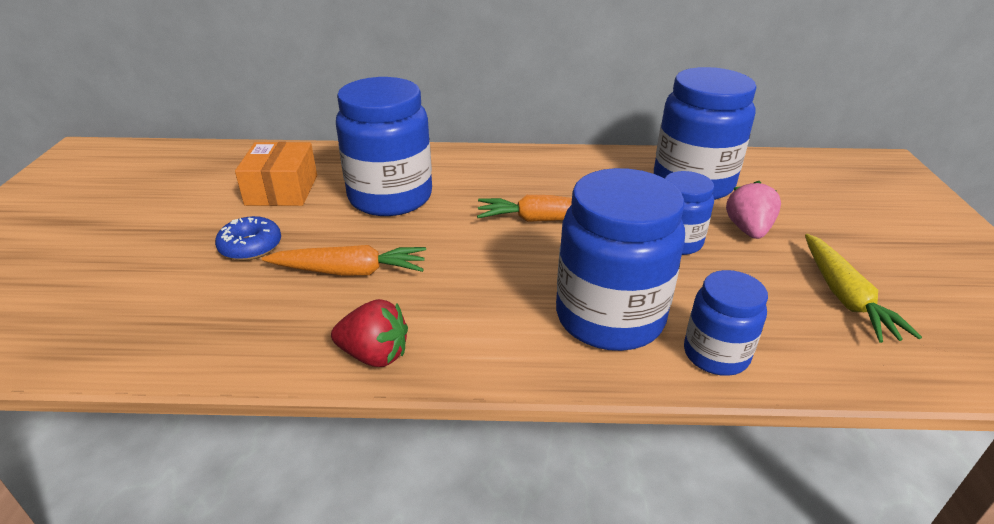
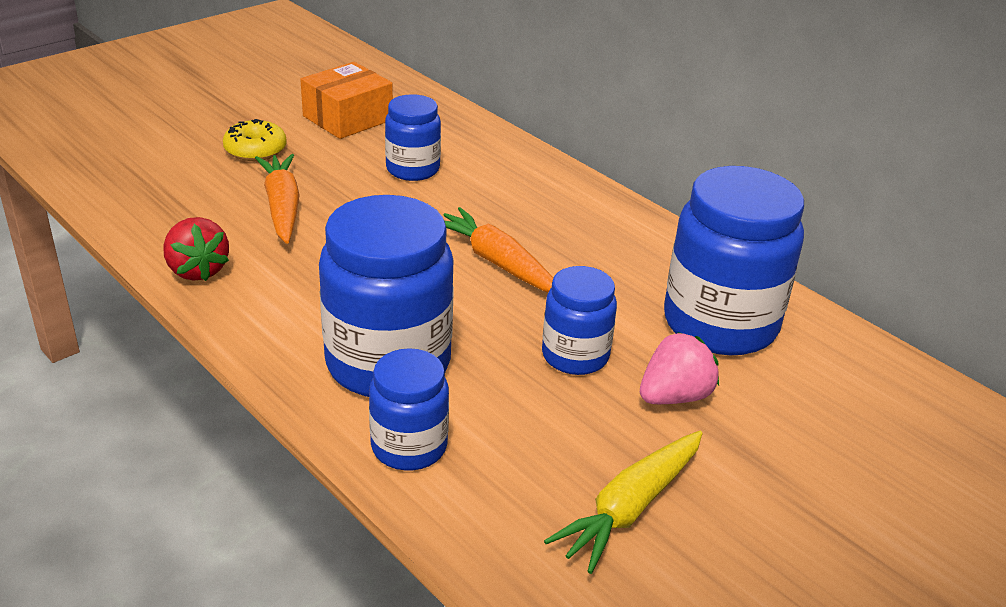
camera: 45 degrees right, 0 degrees up
(251, 247) = (255, 150): blue donut -> yellow donut
(350, 271) = (282, 207): orange carrot -> orange carrot turned 150 degrees counterclockwise
(390, 197) = (412, 169): blue jar -> blue jar, size x0.56

